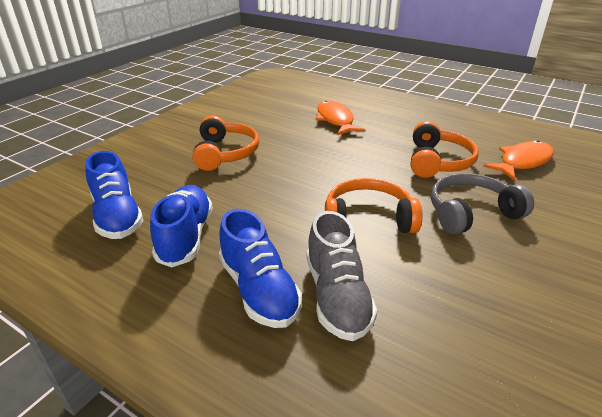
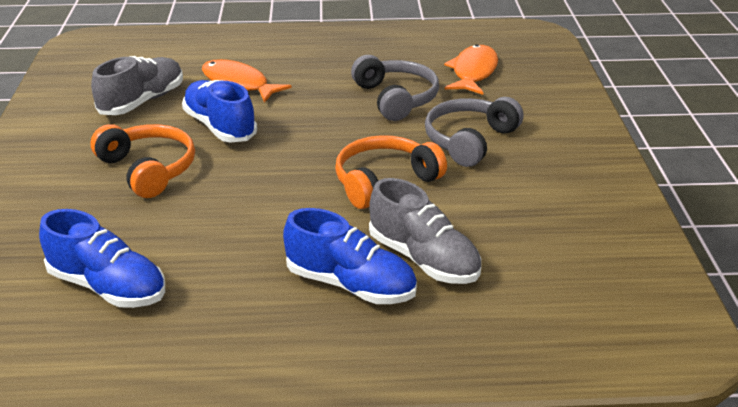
camera: 35 degrees left, 0 degrees up
(186, 237) = (218, 272): blue shoe -> blue shoe (220, 127)
(268, 114) = (142, 101): none -> grey shoe
(438, 161) = (396, 98): orange headphones -> grey headphones

